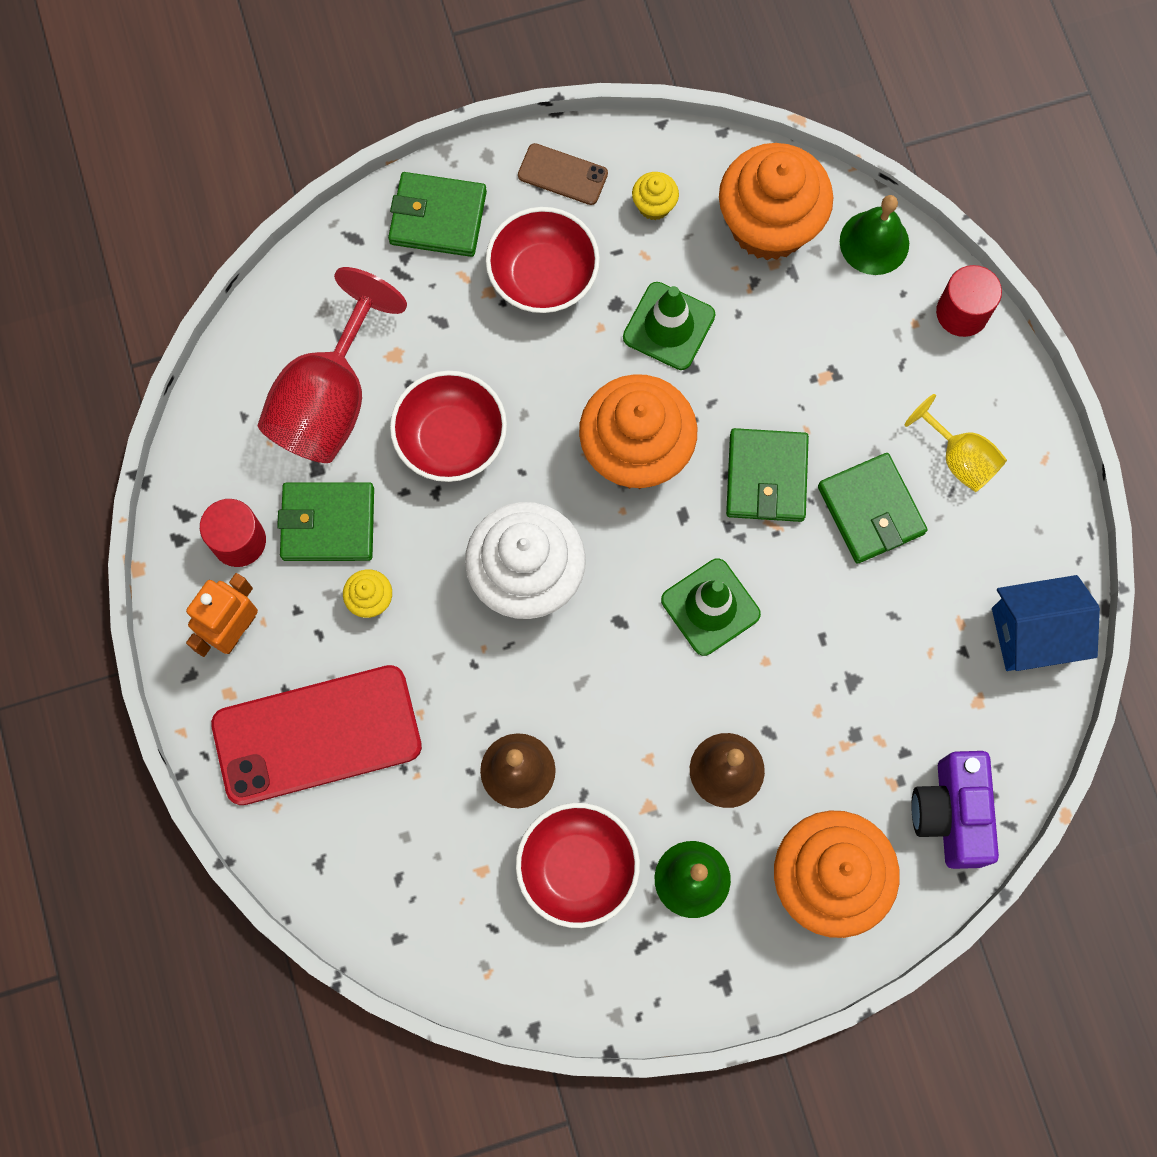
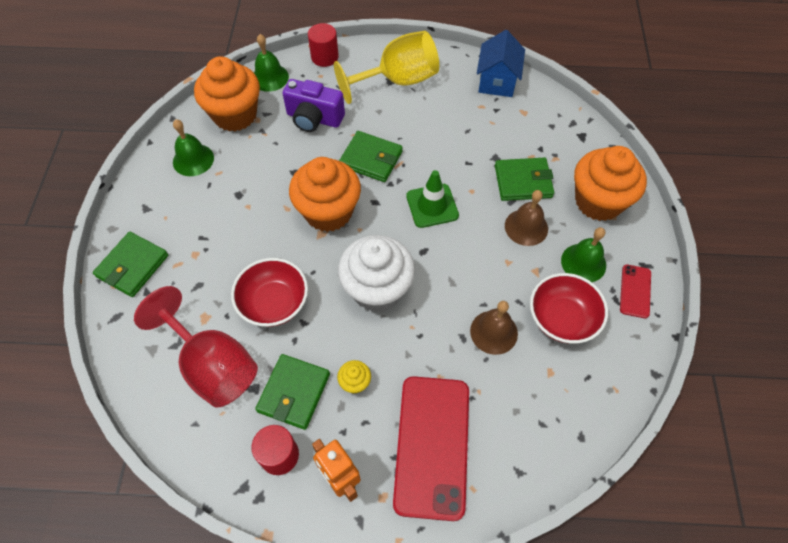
camera: 70 degrees left, 15 degrees down
(543, 276) = (201, 224): red bowl -> none
(562, 175) = (148, 195): brown phone -> none
(654, 205) = (193, 159): yellow cupcake -> green bell
(669, 326) = (265, 174): green traffic cone -> none
(669, 973) = (635, 291): none -> red phone
(871, 510) = (408, 122): green wallet -> green wallet (523, 181)
(951, 813) = (578, 140): purple camera -> purple camera (314, 118)
(959, 458) = (397, 81): yellow goblet -> yellow goblet, size x1.84

